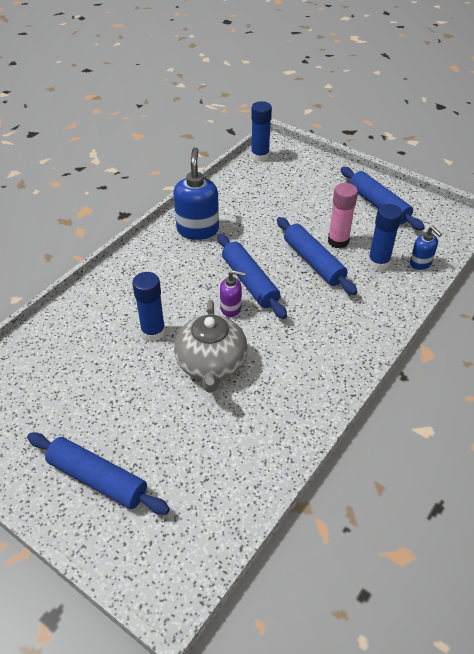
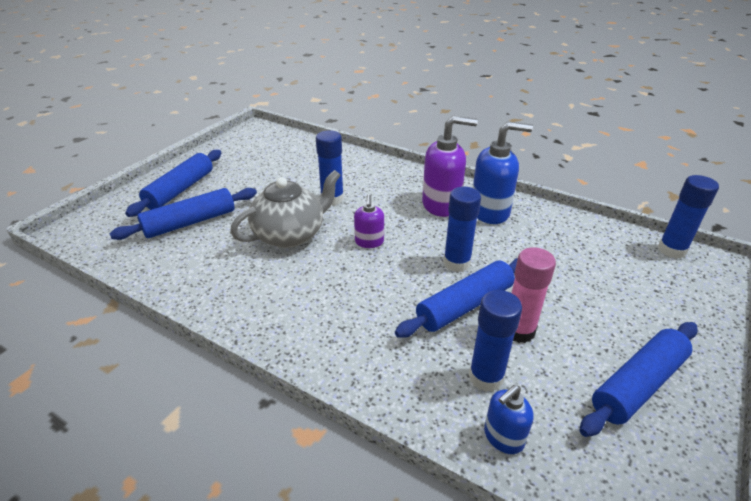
camera: 85 degrees right, 10 degrees down
(181, 256) = (441, 205): none -> purple soap dispenser
(211, 364) = (290, 234): grey teapot -> grey teapot turned 150 degrees clockwise
(250, 282) = (413, 253): blue rolling pin -> blue rolling pin (190, 222)
(265, 259) = (456, 263): none -> blue glue stick

